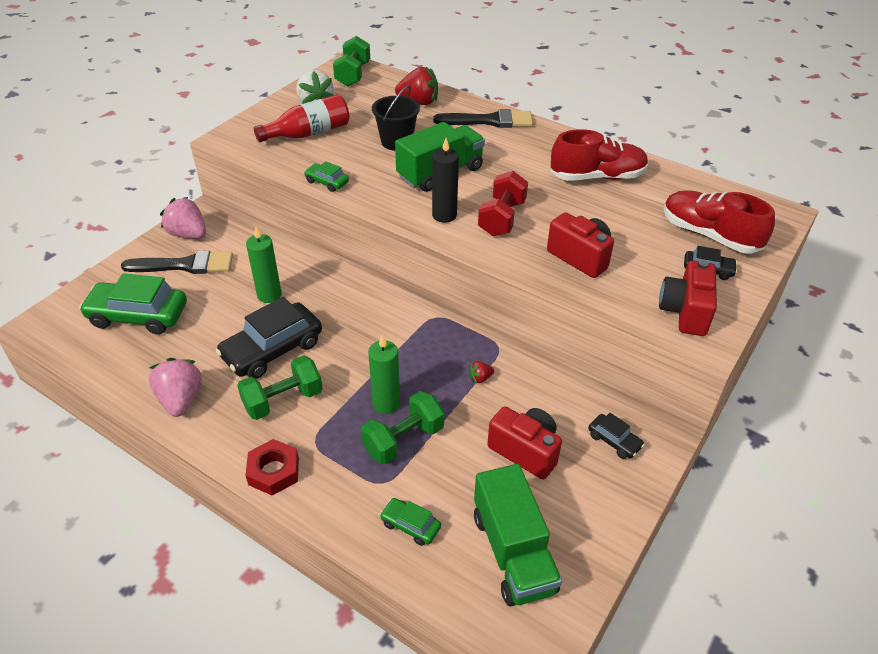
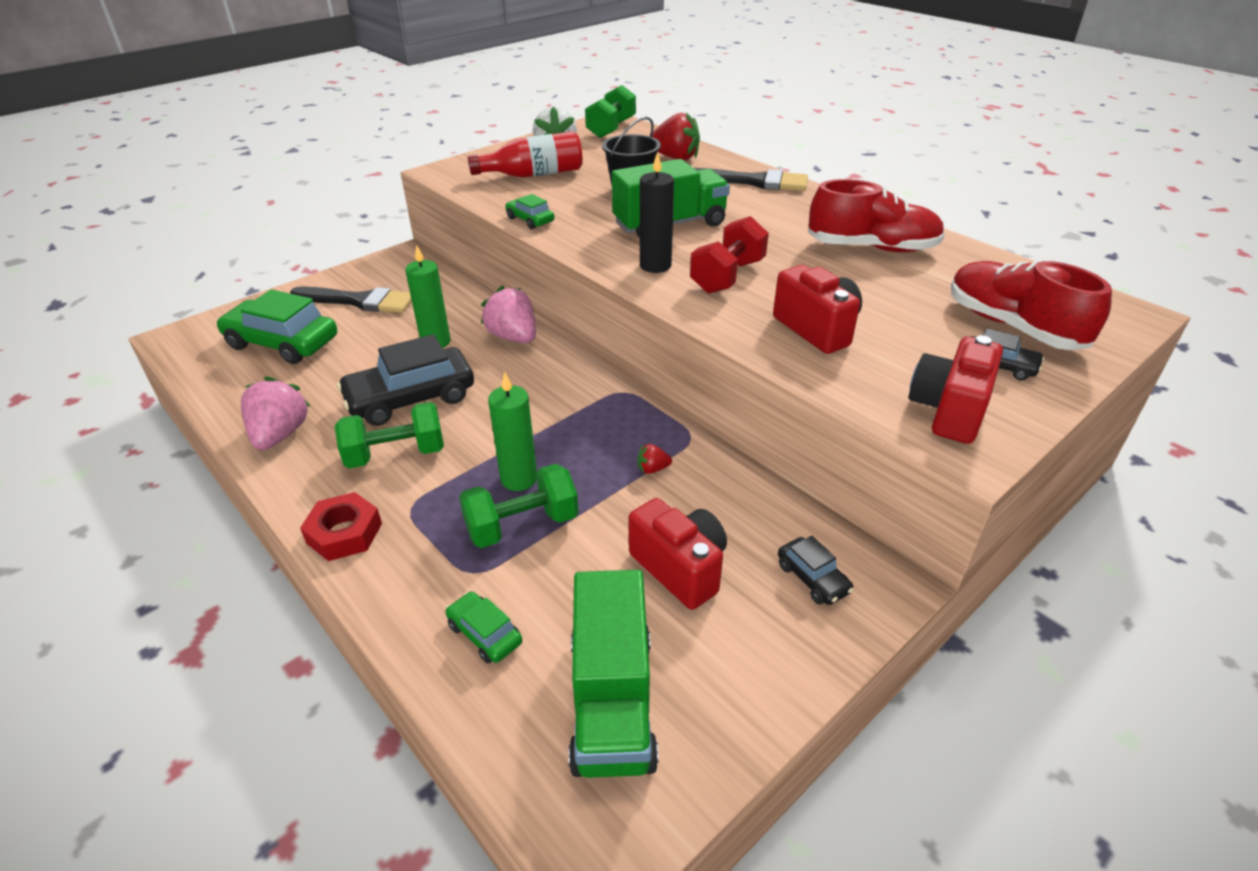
camera: 15 degrees right, 5 degrees down
(188, 234) = (378, 273): pink strawberry -> pink strawberry (513, 337)

